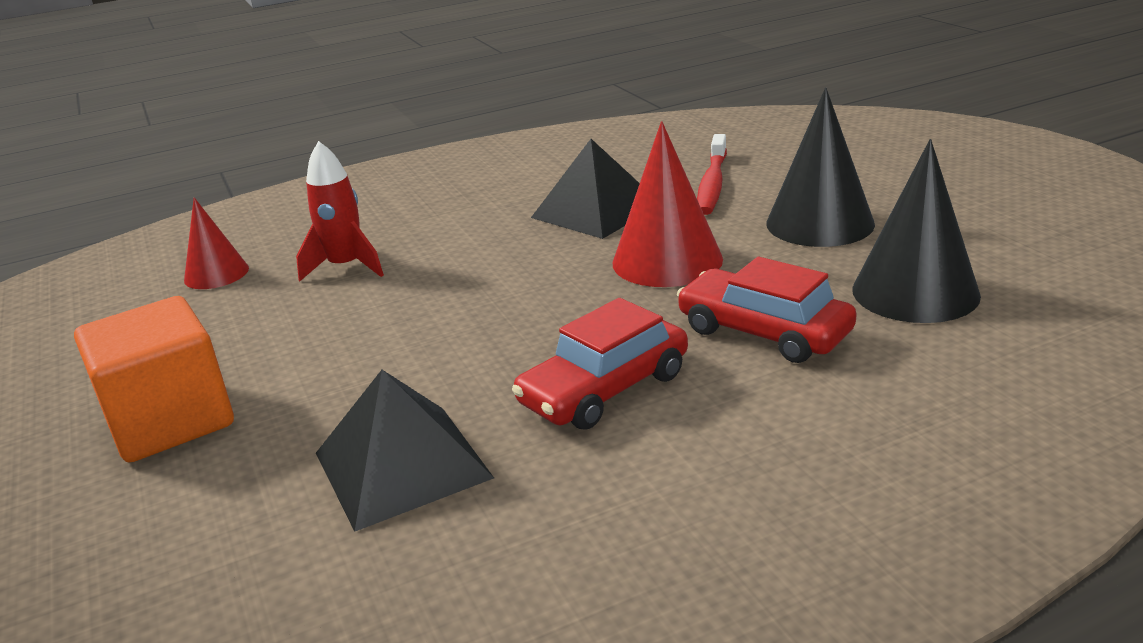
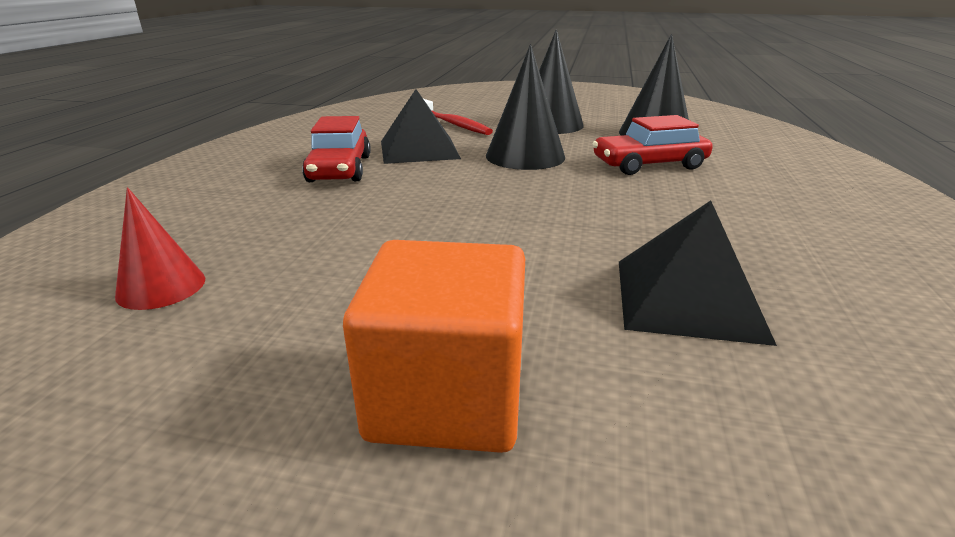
camera: 55 degrees left, 0 degrees up
(346, 267) = (307, 231): red rocket -> none
(604, 389) = (661, 212): red car -> red car (339, 169)
(667, 261) = (525, 156): red cone -> black cone

